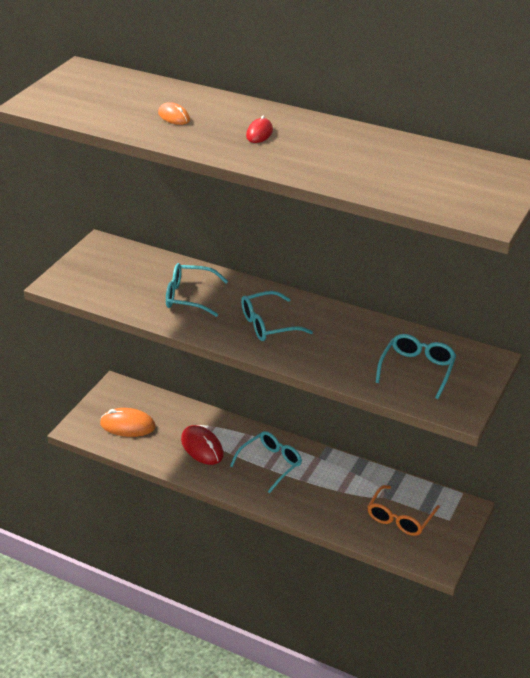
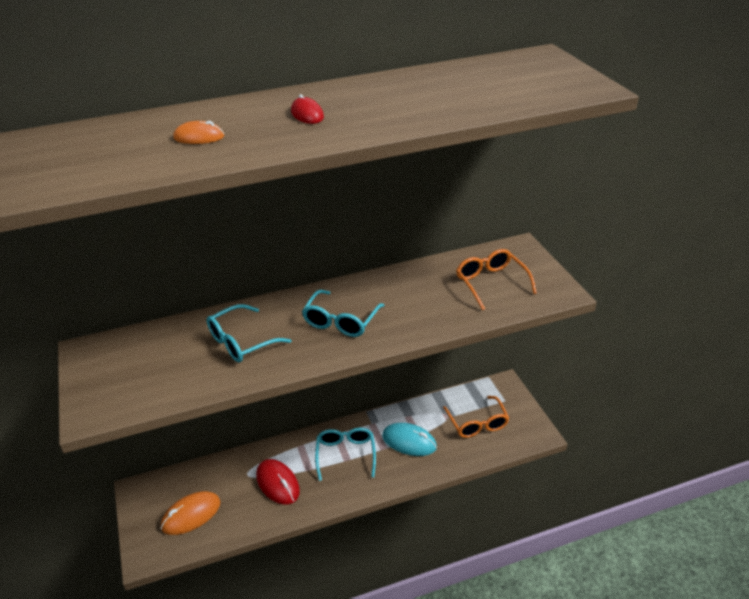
camera: 45 degrees left, 0 degrees up
(202, 447) = (278, 483): red mouse -> red mouse turned 45 degrees clockwise
(328, 490) = (409, 441): none -> turquoise mouse
(417, 370) = (491, 283): turquoise glasses -> orange glasses

